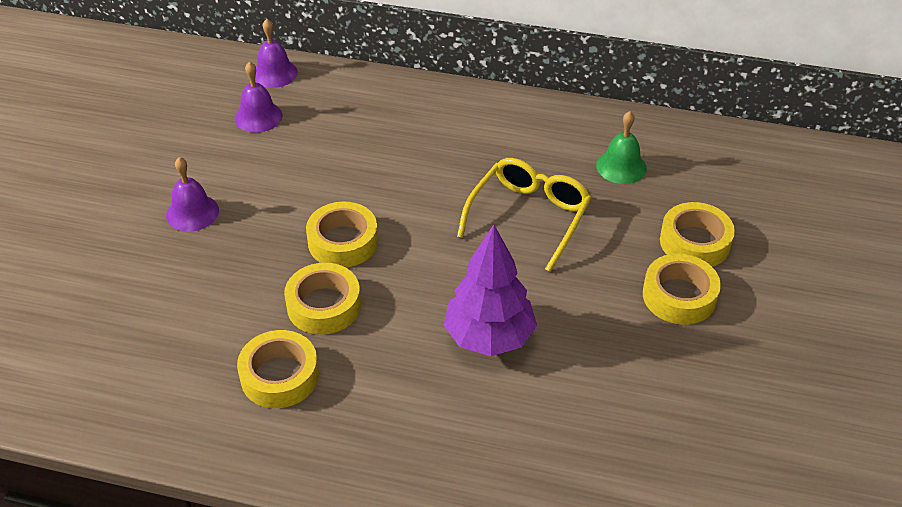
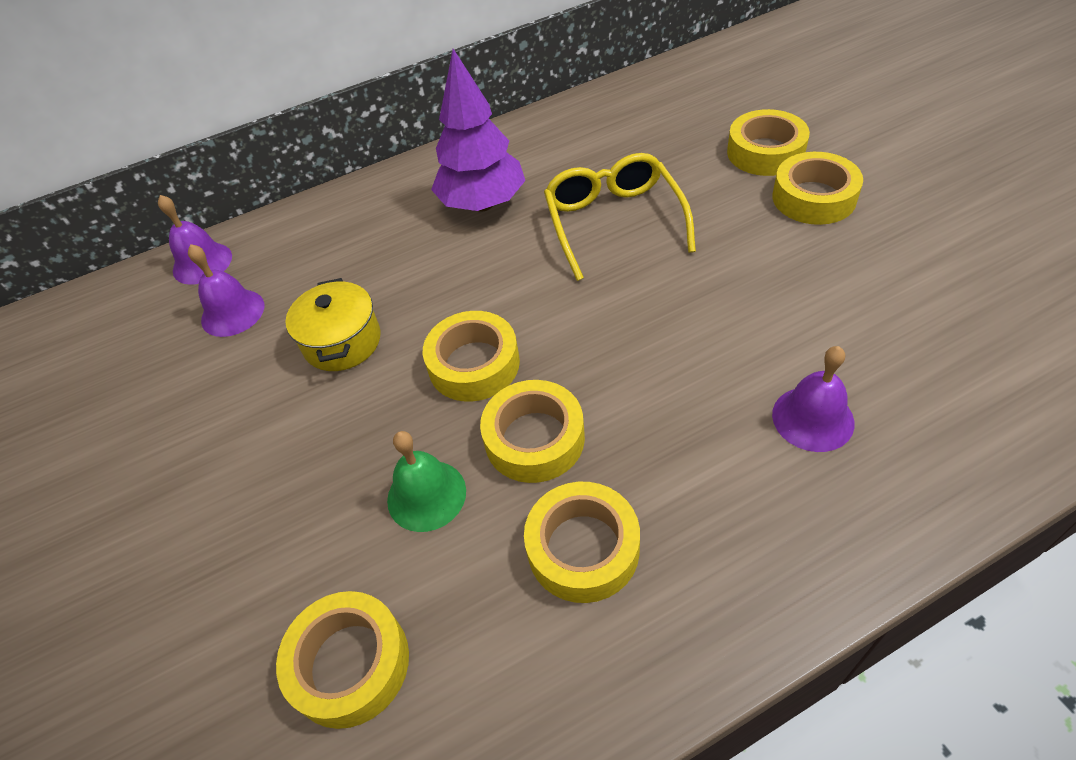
camera: 35 degrees left, 5 degrees up
(125, 338) = (349, 664): none -> yellow tape
(192, 212) = (268, 457): purple bell -> purple bell (812, 418)
(293, 177) = (342, 342): none -> yellow pot
(489, 337) = (723, 344): purple tree -> purple tree (482, 204)
(621, 166) = (631, 136): green bell -> green bell (426, 495)

